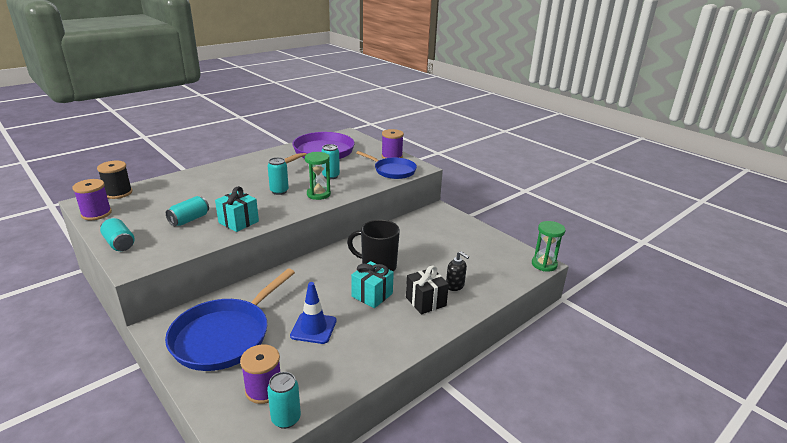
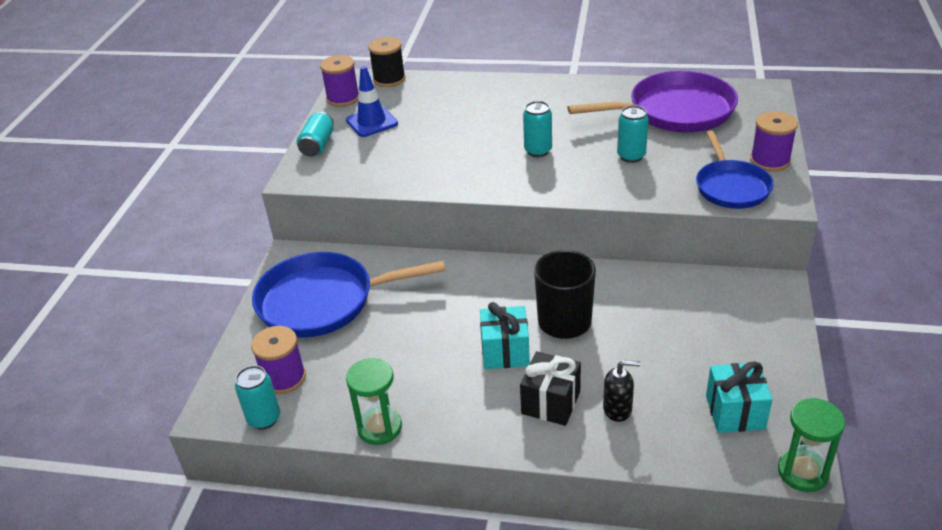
camera: 55 degrees right, 10 degrees up
(189, 220) = (403, 146): turquoise can -> none
(238, 222) = (441, 173): turquoise gift -> turquoise gift (735, 412)
(313, 328) = (399, 348): blue traffic cone -> blue traffic cone (371, 122)
(318, 194) = (575, 178): green hourglass -> green hourglass (379, 427)
(455, 286) = (618, 409): black soap dispenser -> black soap dispenser turned 90 degrees counterclockwise

